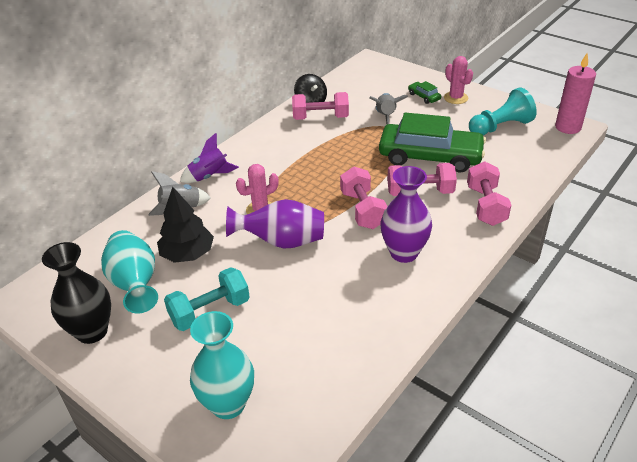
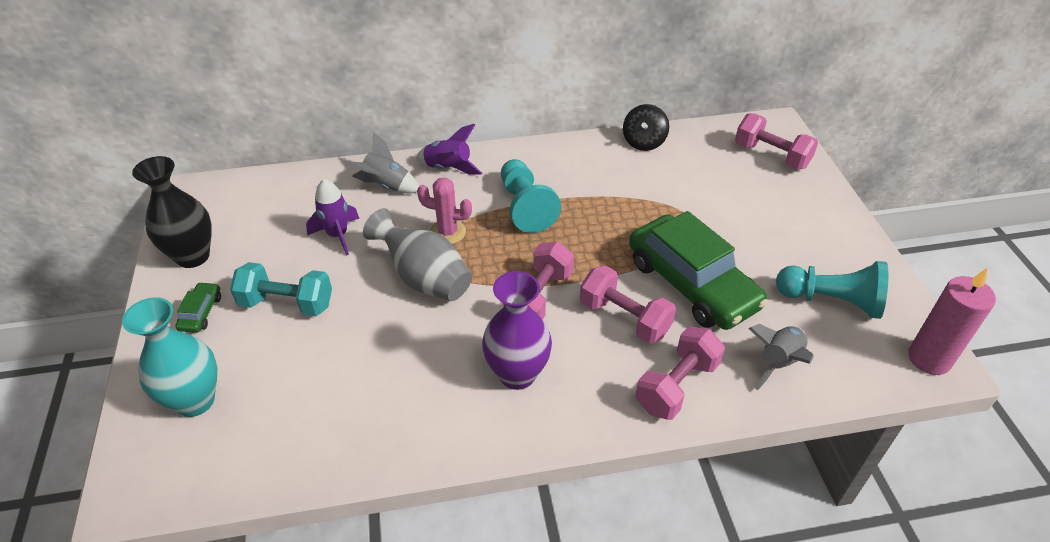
camera: 40 degrees right, 5 degrees up
(135, 284) = (268, 236): turquoise vase -> none
(188, 254) = (337, 235): black tree -> purple rocket
(282, 242) = (424, 278): purple vase -> grey vase
(289, 170) = (525, 207): none -> turquoise pawn
(320, 118) = (631, 165): pink dumbbell -> pink dumbbell (771, 156)
(385, 117) = (704, 205): grey rocket -> grey rocket (778, 362)
(424, 96) = (783, 205): green car -> green car (201, 312)
(455, 98) = (822, 230): pink cactus -> none

